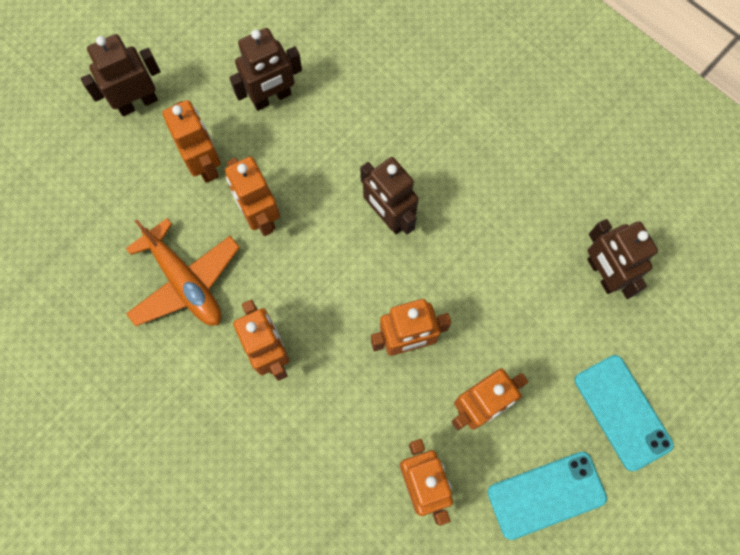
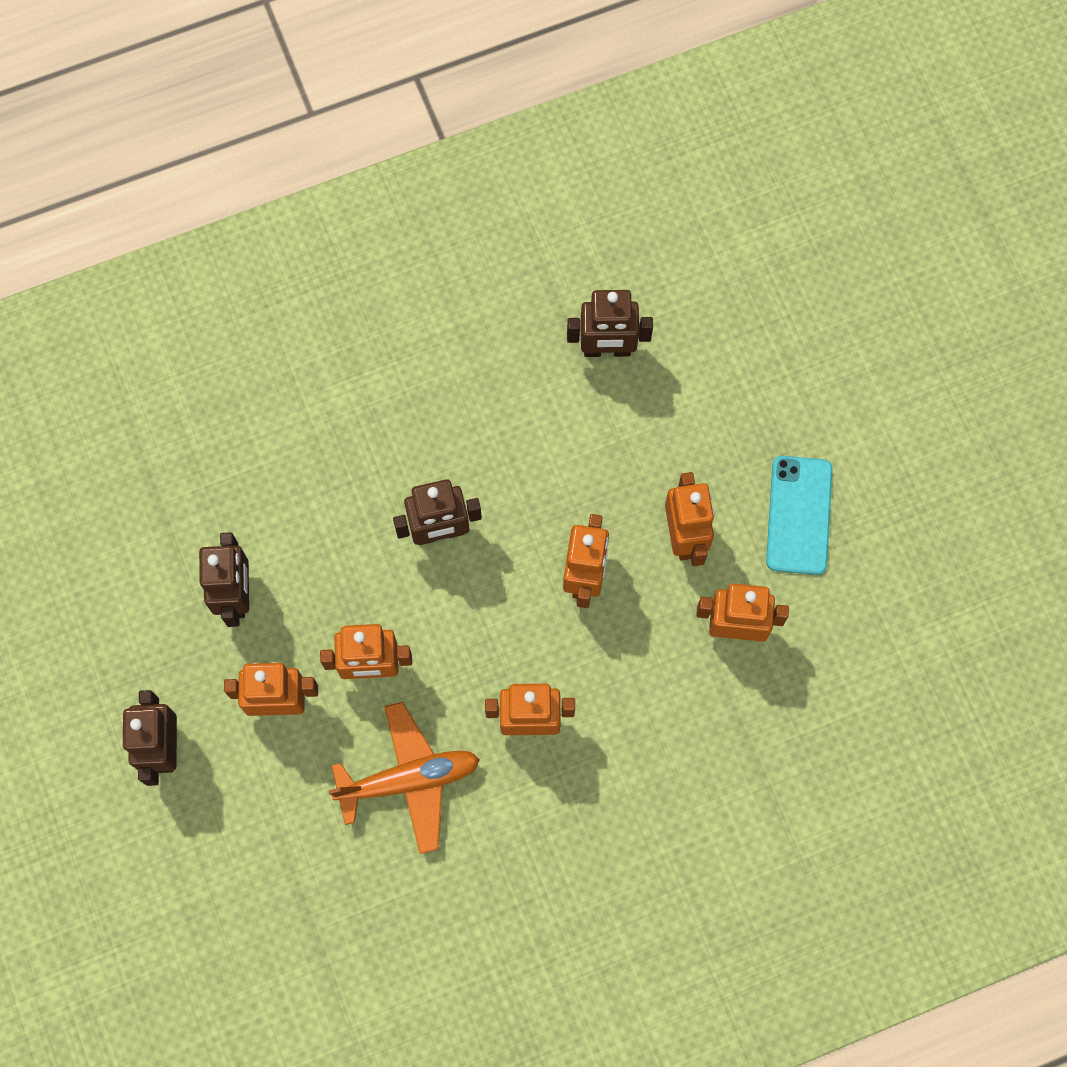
camera: 65 degrees left, 0 degrees up
(622, 412) = (753, 403): turquoise phone -> none

